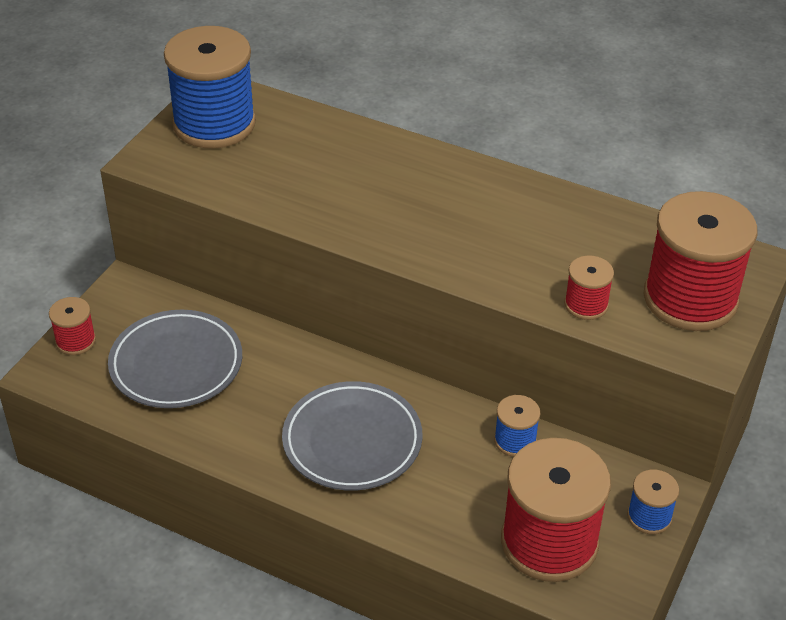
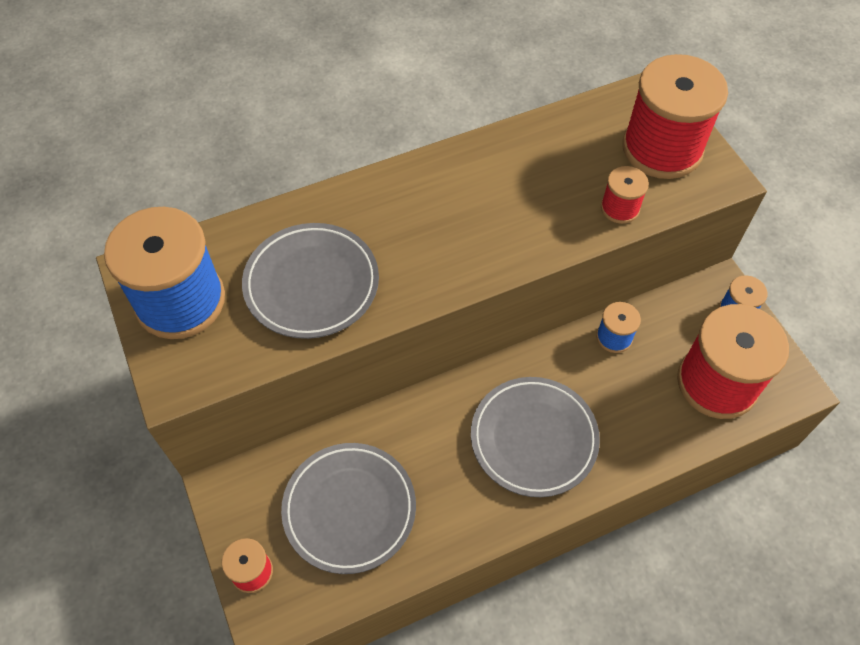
camera: 50 degrees left, 15 degrees up
(300, 176) = (311, 284): none -> grey plate

